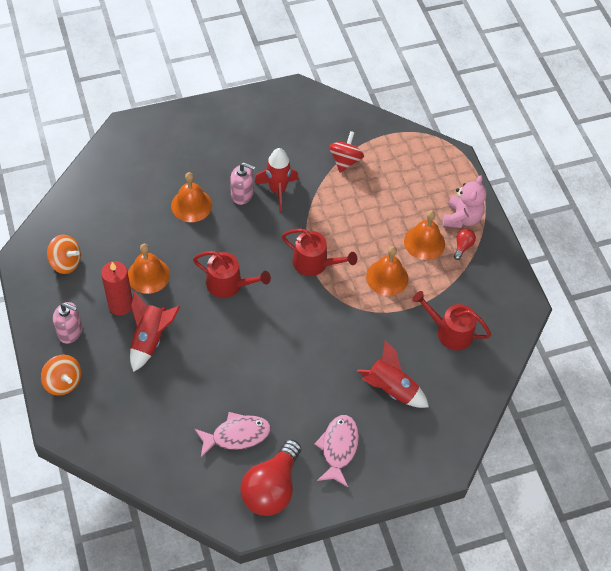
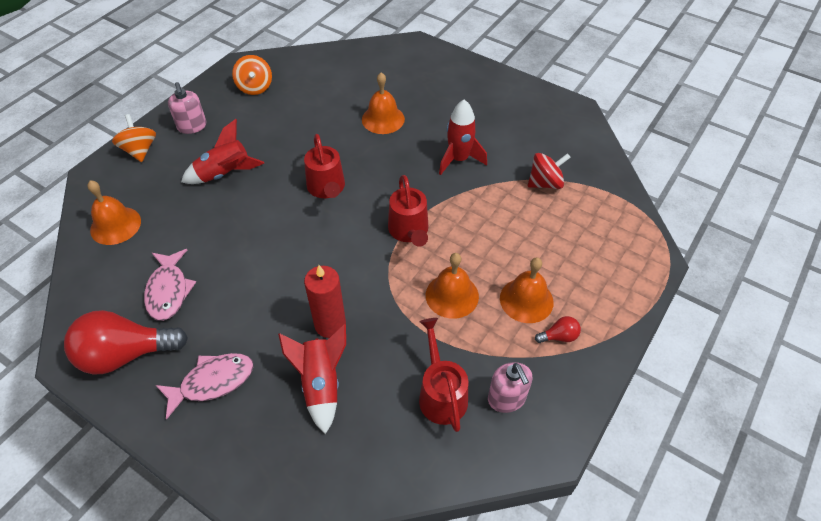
camera: 55 degrees right, 5 degrees down
(63, 382) = (140, 150): orange spinning top -> orange spinning top turned 150 degrees clockwise
(120, 305) = (243, 138): red candle -> red candle (330, 324)
(148, 275) = (288, 136): orange bell -> orange bell (115, 225)
(237, 435) = (168, 291): pink fish -> pink fish turned 45 degrees clockwise
(242, 194) = (428, 141): pink soap dispenser -> pink soap dispenser (506, 398)
(461, 218) = (592, 313): pink teddy bear -> none

